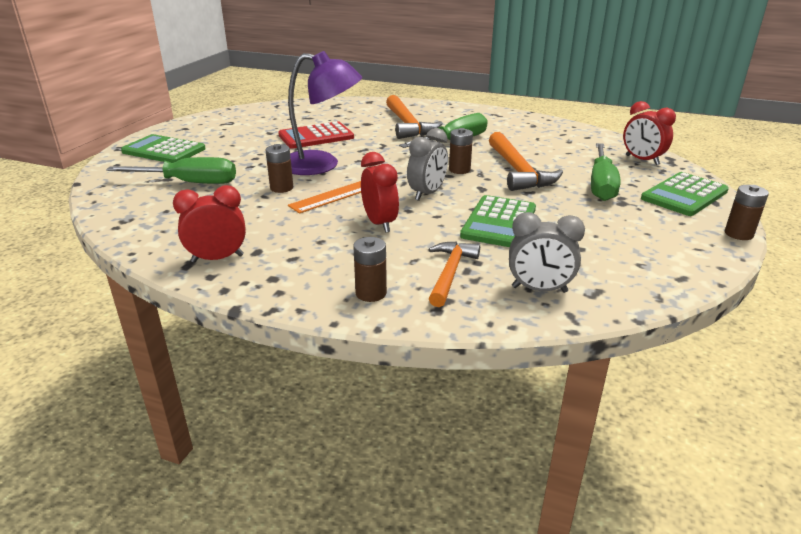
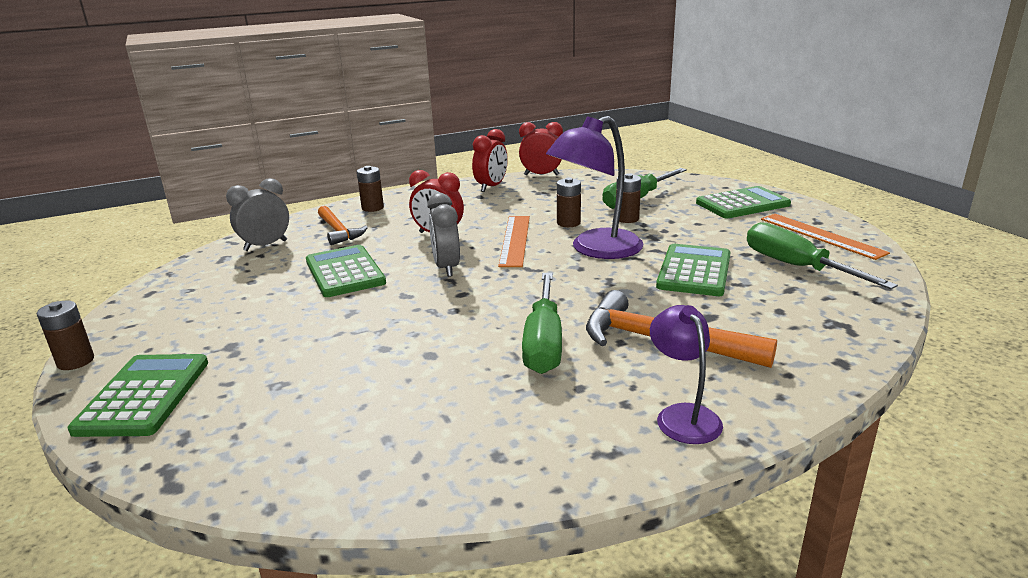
camera: 135 degrees right, 5 degrees down
(212, 124) = (821, 235): none -> orange ruler
(316, 136) = (694, 271): red calculator -> green calculator
(453, 111) = (682, 415): none -> purple lamp
(459, 170) = (462, 304): brown battery -> brown battery (627, 219)
(518, 171) = (395, 334): orange hammer -> none
(601, 185) = (270, 361): green screwdriver -> green screwdriver (796, 267)
(642, 160) = (226, 449): red clock -> red clock (541, 175)

